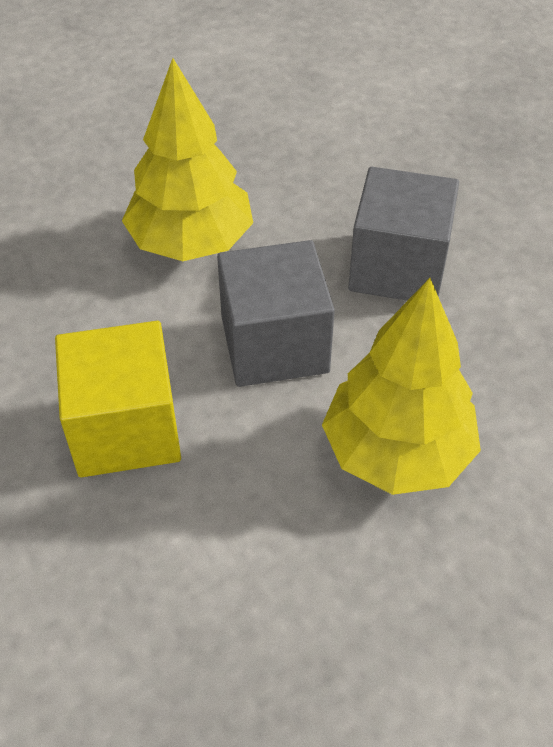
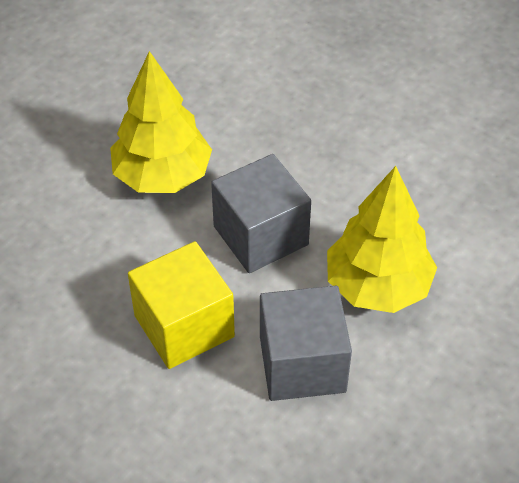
camera: 20 degrees left, 0 degrees up
(398, 267) = (323, 154): grey cube -> grey cube (302, 364)

